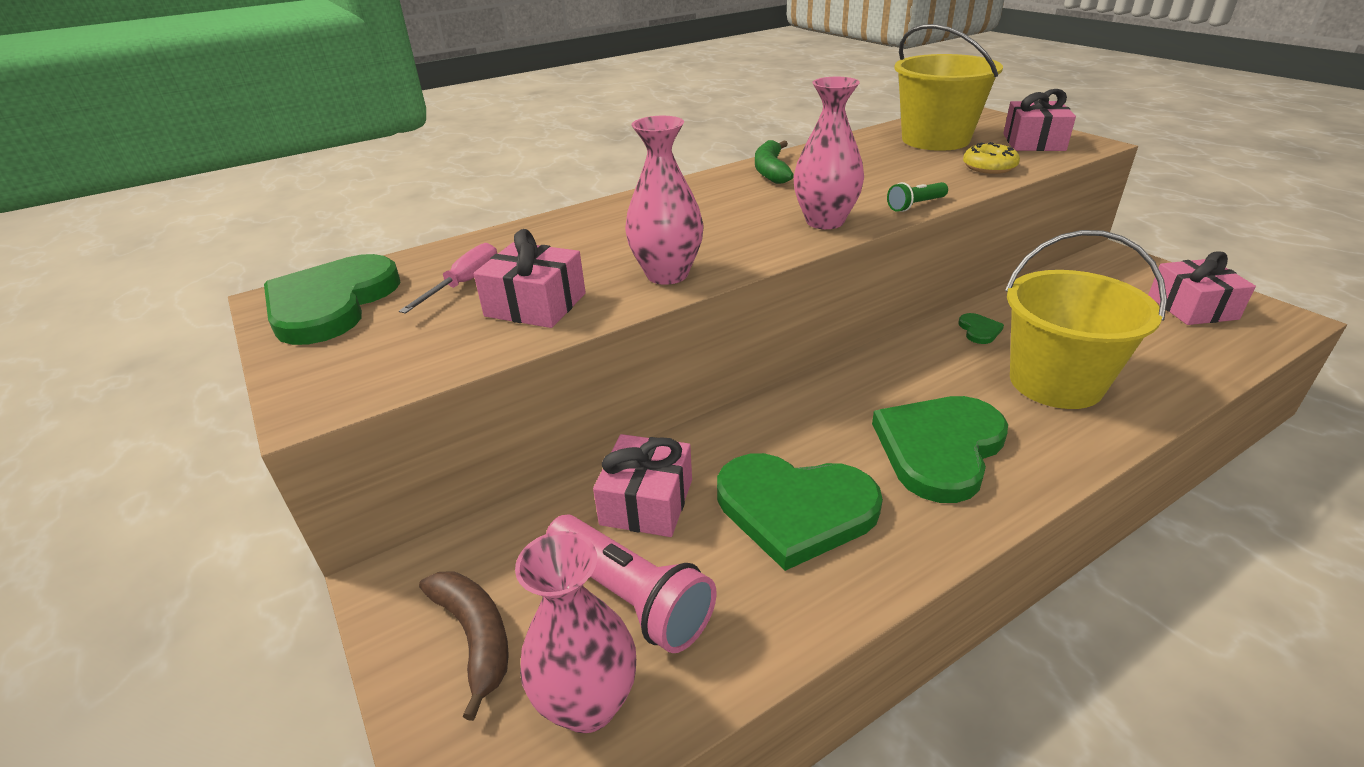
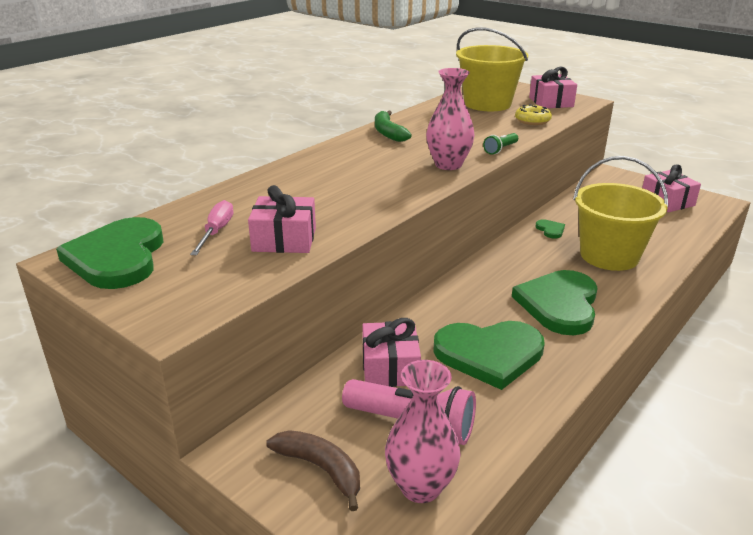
camera: 20 degrees left, 5 degrees down
(667, 274) = (364, 209): pink vase -> none

